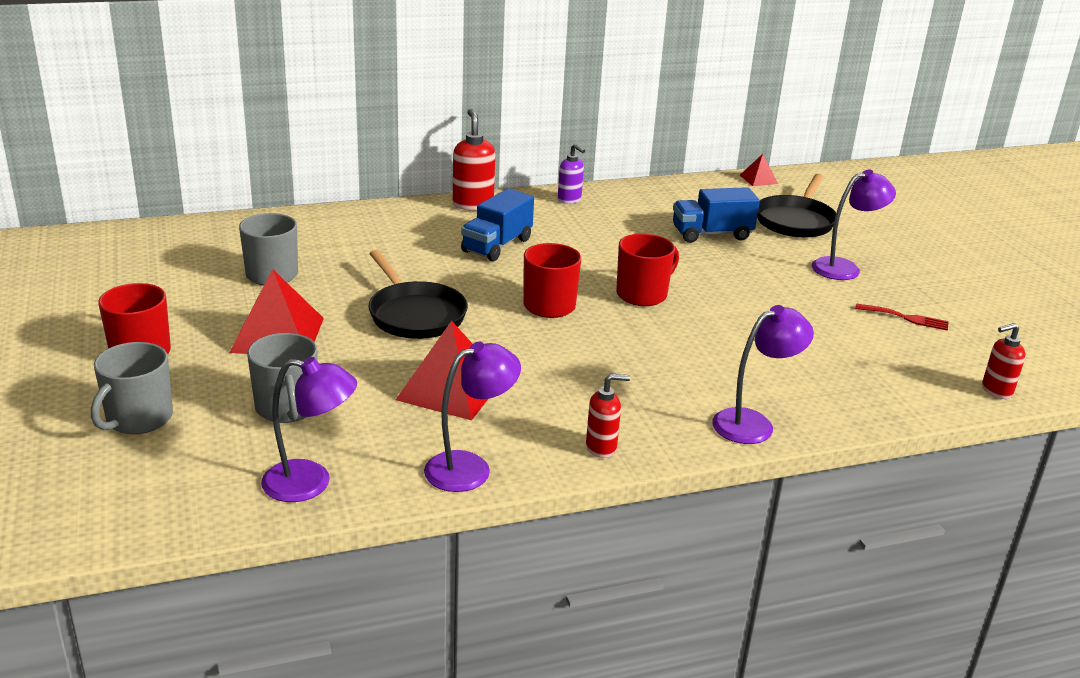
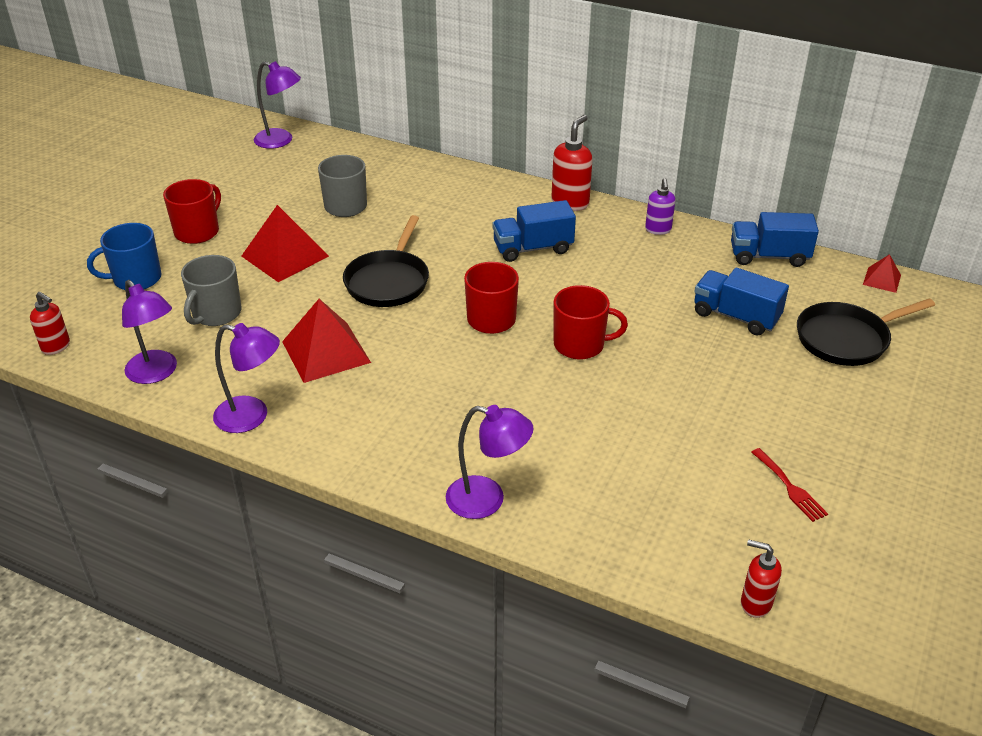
camera: 45 degrees right, 10 degrees up
(138, 419) = (136, 279): grey mug -> blue mug
(601, 448) = (351, 452): red soap dispenser -> red soap dispenser (56, 347)
(670, 190) = (769, 256): none -> blue truck
(844, 268) = (814, 409): purple lamp -> purple lamp (281, 141)

